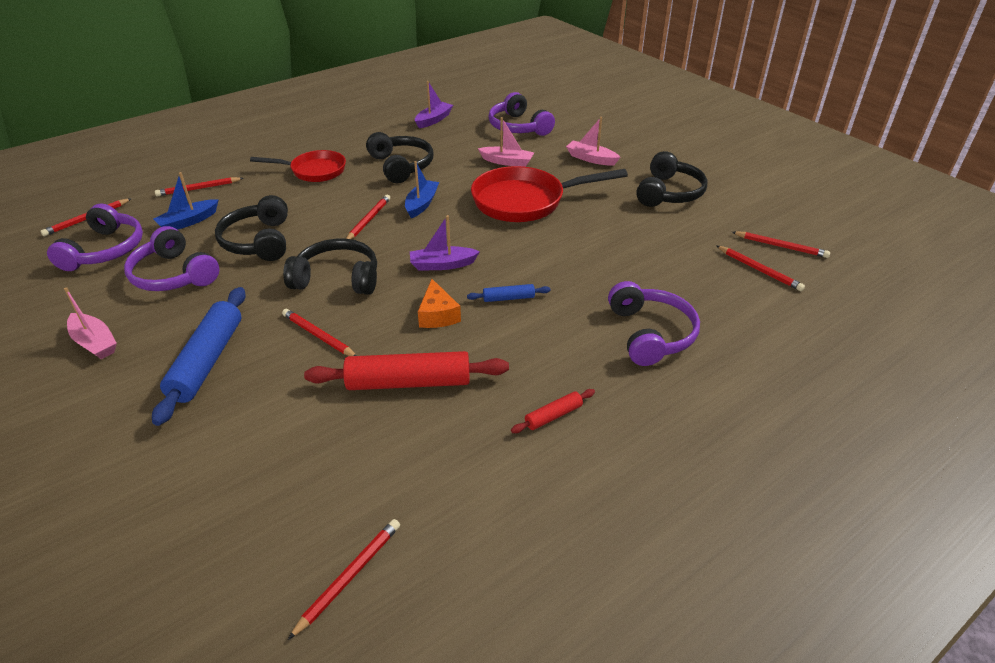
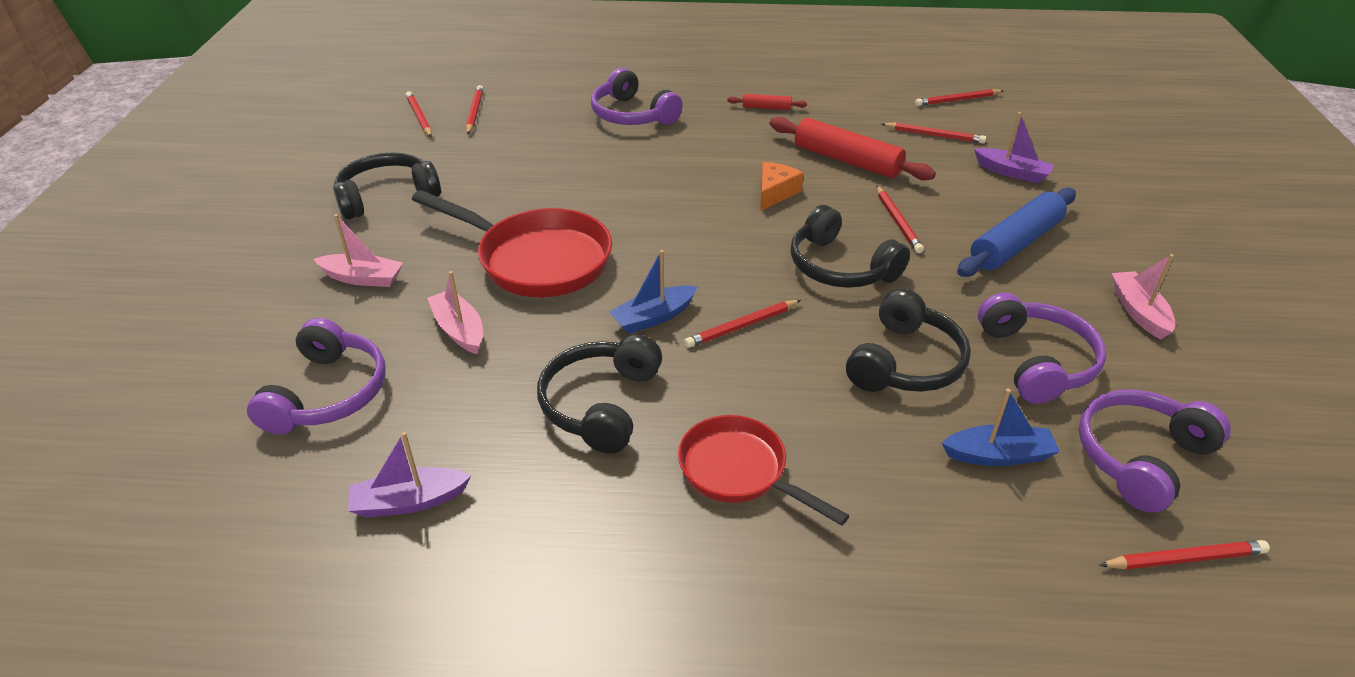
camera: 140 degrees left, 0 degrees up
(198, 189) = (963, 537): red pencil -> red pencil (934, 135)
(442, 265) = (719, 232): purple boat -> purple boat (1012, 172)
(508, 298) = (698, 179): blue rolling pin -> none
(591, 159) = (363, 278): pink boat -> pink boat turned 60 degrees counterclockwise
(650, 334) = (632, 115): purple headphones -> purple headphones turned 75 degrees counterclockwise

